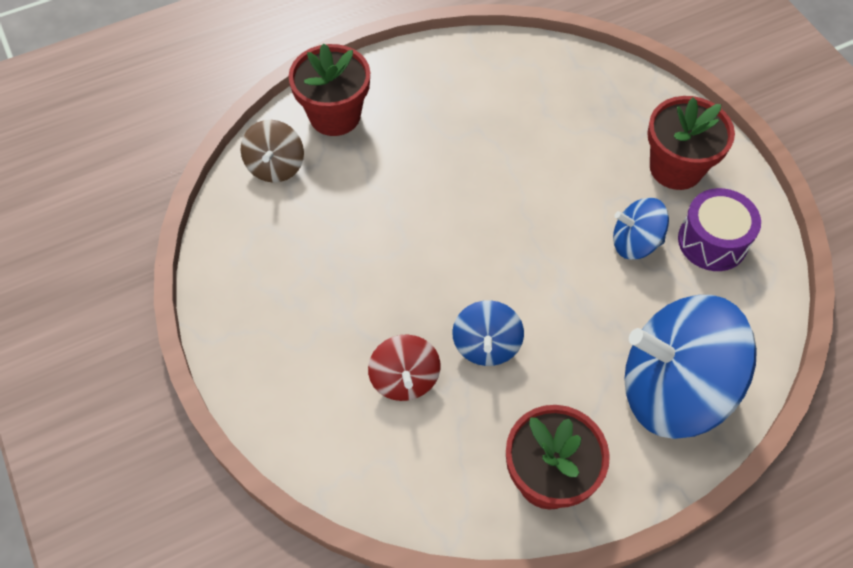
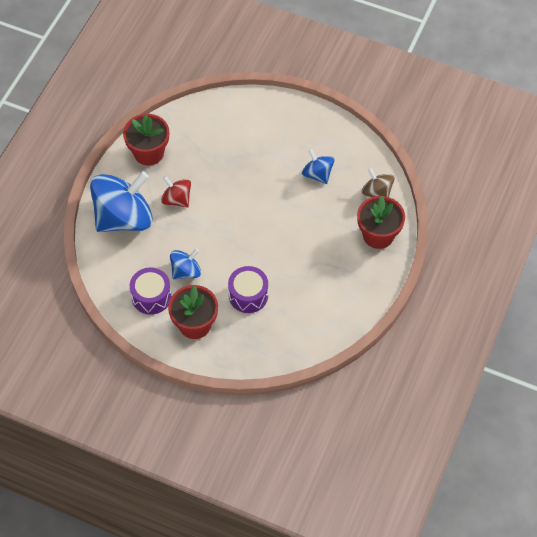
camera: 140 degrees right, 0 degrees up
(404, 379) = (233, 148): red spinning top -> red spinning top (177, 199)
(486, 345) = (213, 183): blue spinning top -> blue spinning top (317, 174)
(573, 156) = (248, 295): none -> purple drum

